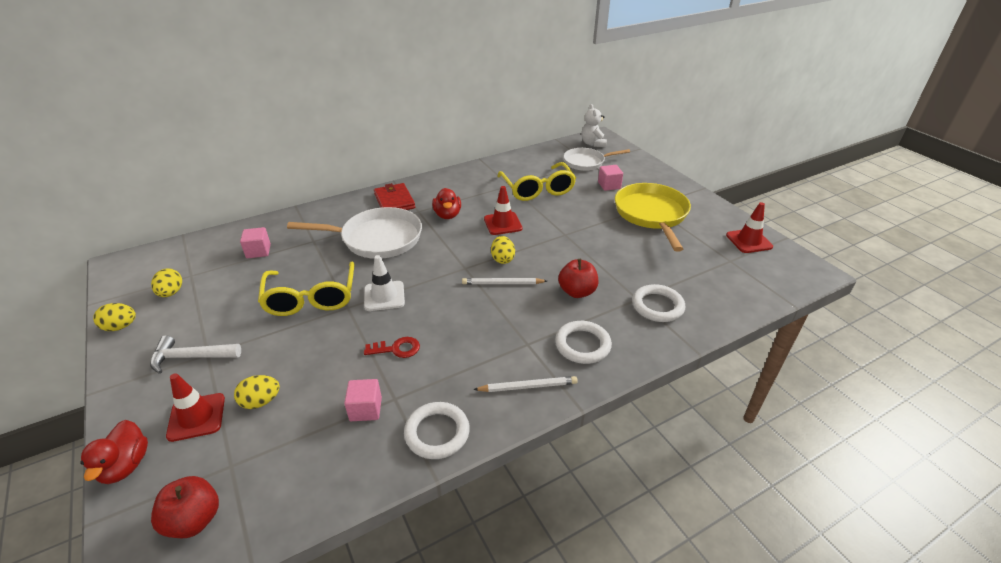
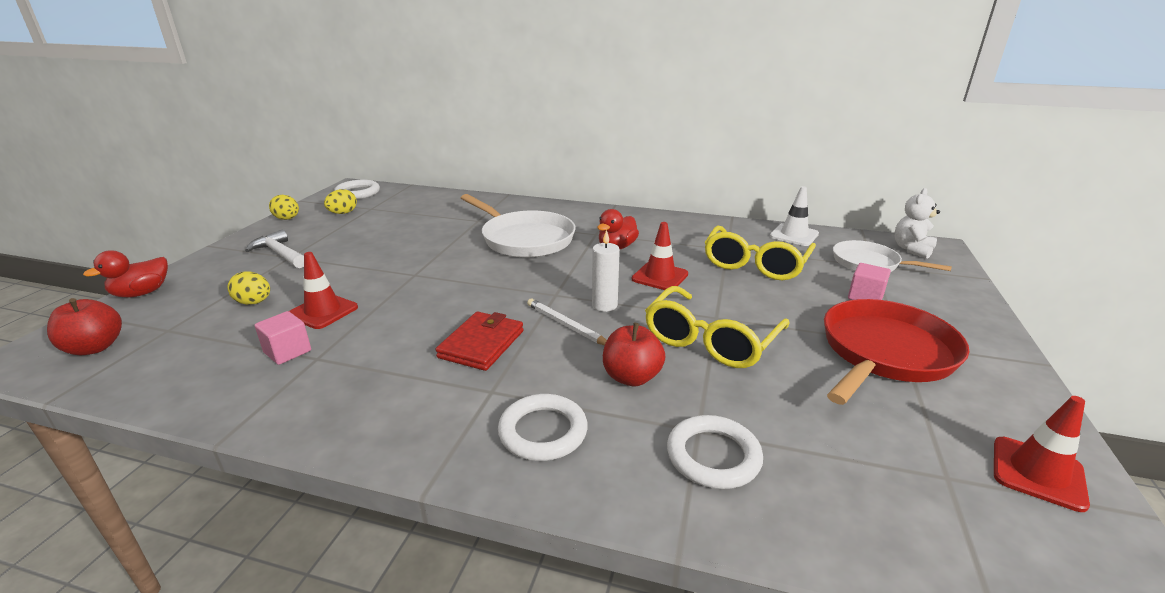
camera: 45 degrees right, 10 degrees down
(196, 417) = (214, 289): red traffic cone -> red traffic cone (323, 311)
(258, 251) = (432, 212): pink cube -> none
(311, 298) = (404, 256): yellow glasses -> yellow glasses (710, 341)
(384, 296) = (452, 281): white traffic cone -> white traffic cone (794, 235)
(394, 201) = (588, 219): red wallet -> red wallet (481, 344)
(397, 349) = (388, 323): red key -> none
(437, 433) = (288, 407): white ring -> white ring (358, 193)
(502, 259) = (604, 305): yellow egg -> white candle
(527, 386) = (420, 429): white pencil -> none
(651, 214) = (884, 353): yellow pan -> red pan

